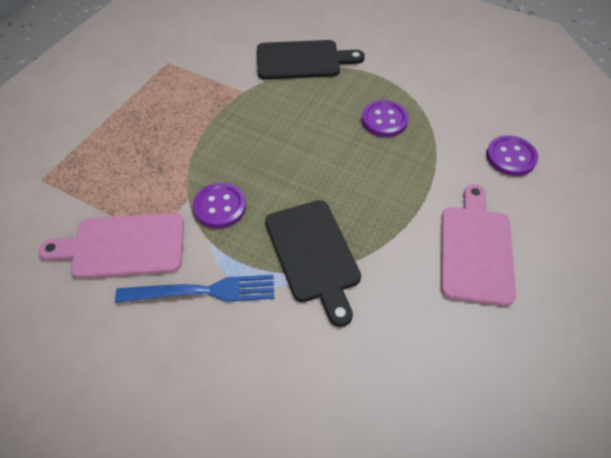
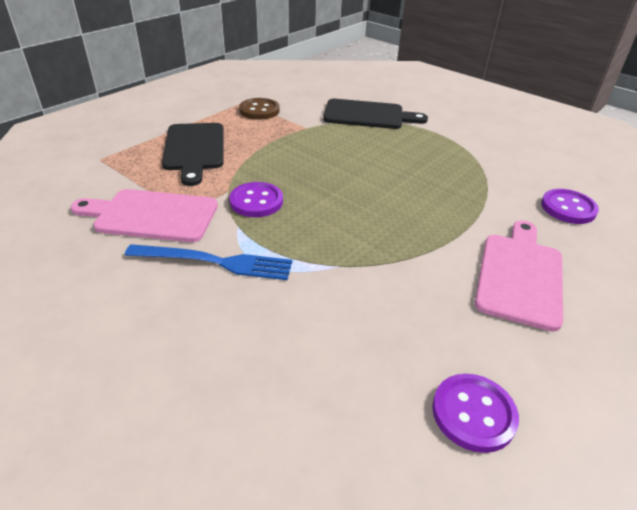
camera: 10 degrees right, 15 degrees down
(187, 74) = (259, 110): none -> brown button
(313, 254) = (339, 251): black cutting board -> black cutting board (194, 149)
(384, 120) = (438, 164): purple button -> purple button (473, 413)

